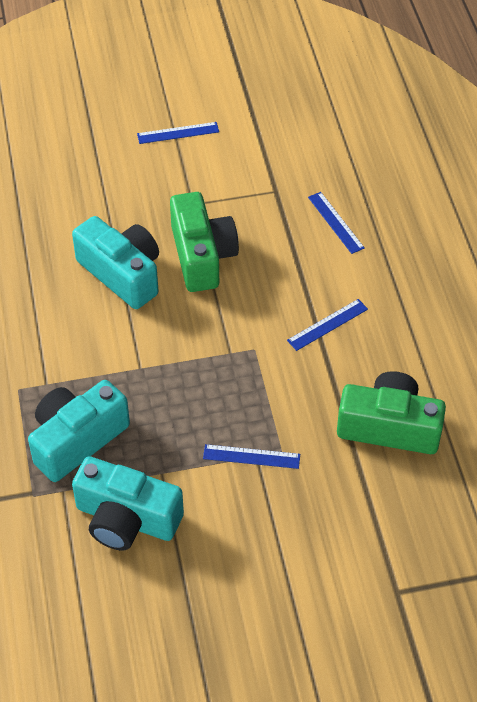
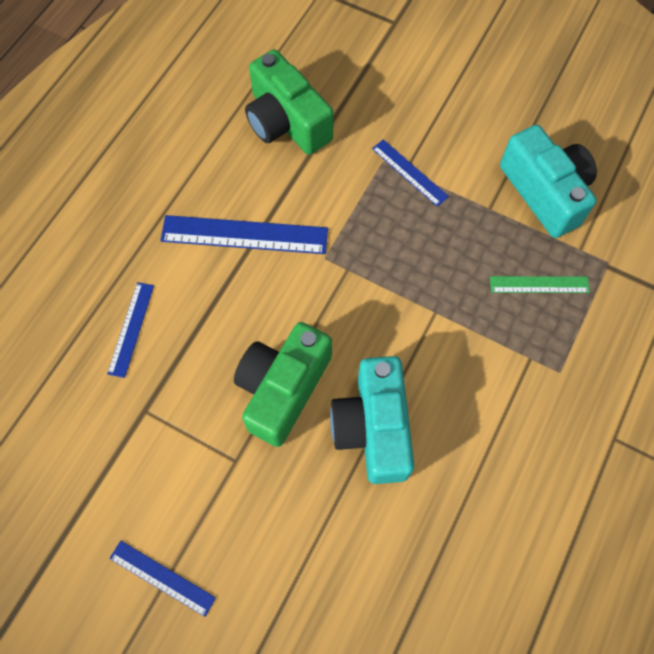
camera: 140 degrees left, 15 degrees up
(77, 440) = (539, 284): turquoise camera -> green ruler
(327, 324) = (244, 235): blue ruler -> blue ruler, size x1.73

